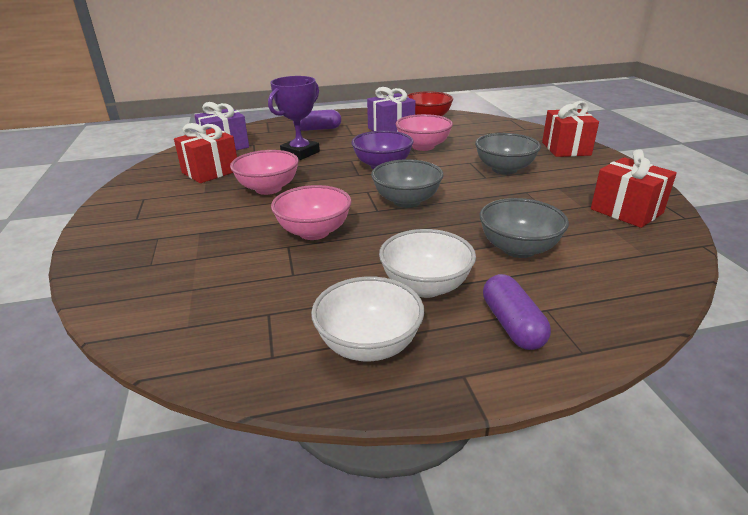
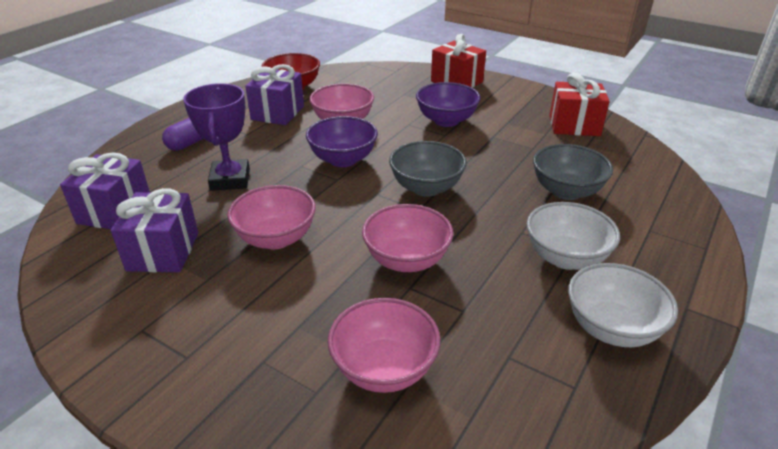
camera: 45 degrees left, 5 degrees up
(196, 274) = (384, 368): none -> pink bowl
(210, 172) = (163, 251): red gift -> purple gift
(504, 169) = (446, 121): grey bowl -> purple bowl
(512, 324) = (652, 253): purple capsule -> none

